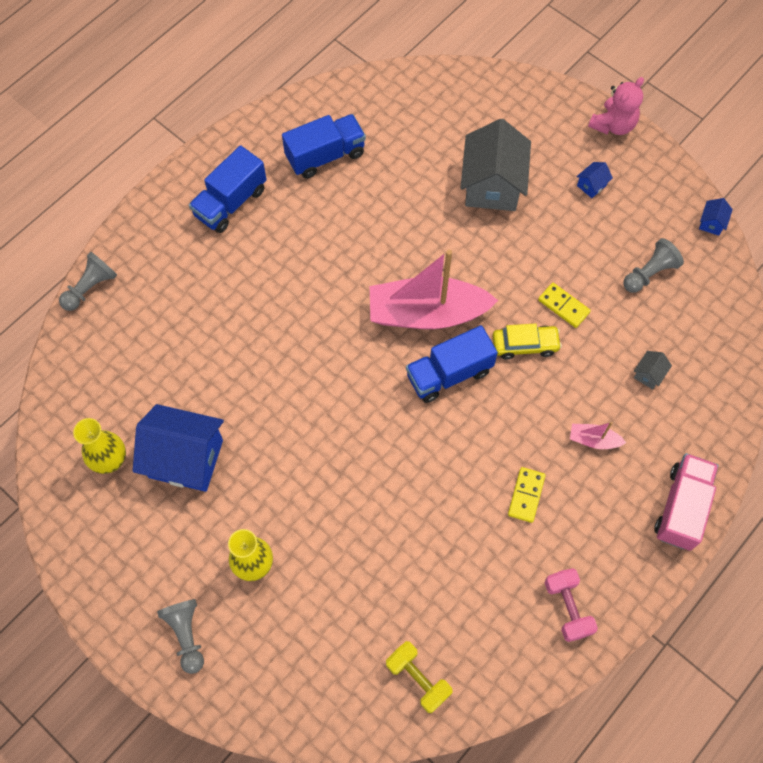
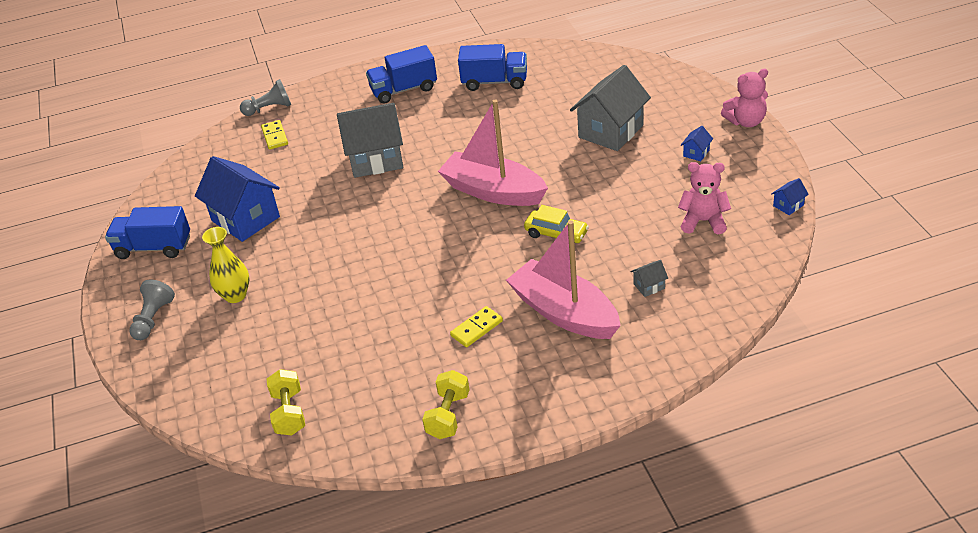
camera: 35 degrees right, 25 degrees down
(110, 460) = (196, 203): yellow vase -> none
(272, 317) = (376, 159): none -> grey house
(449, 373) = (479, 232): blue truck -> blue truck (154, 247)
(563, 306) = (609, 220): yellow domino -> yellow domino (275, 136)
(567, 608) = (448, 415): pink dumbbell -> yellow dumbbell
(591, 185) = (696, 153): blue house -> blue house turned 45 degrees counterclockwise
(593, 440) = (564, 313): pink boat -> pink boat, size x2.39
(649, 273) = (703, 221): grey pawn -> pink teddy bear
(681, 507) = (606, 385): pink truck -> none

